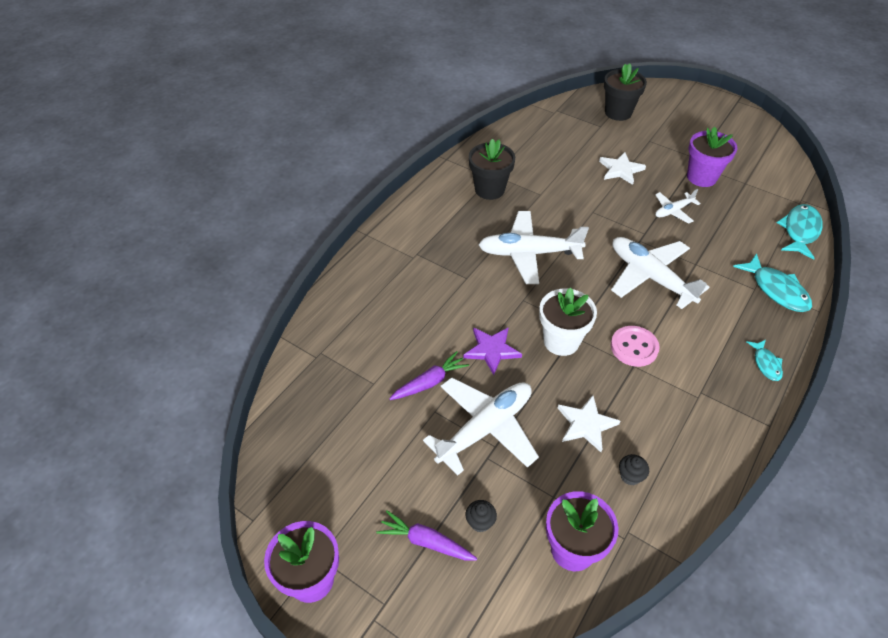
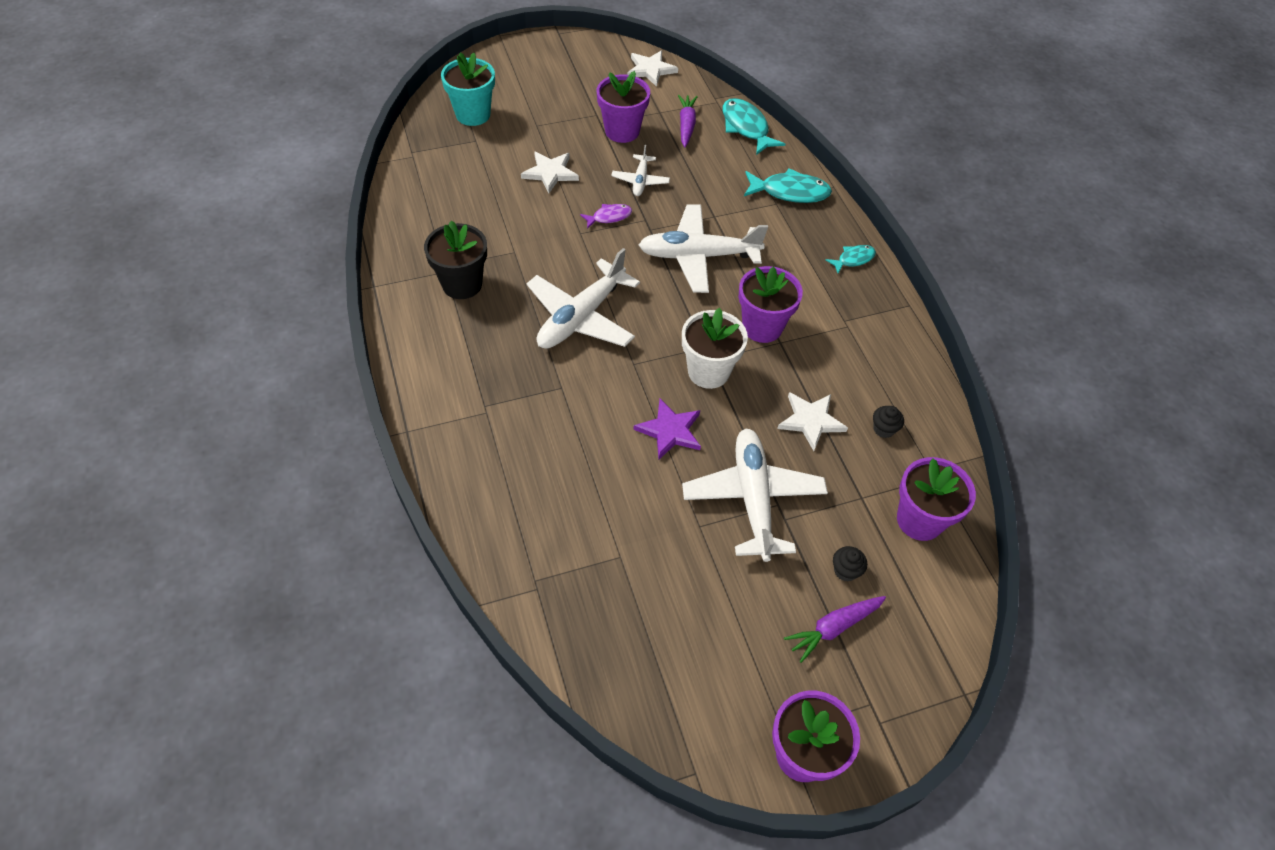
camera: 55 degrees left, 5 degrees up
(429, 382) = (662, 507): purple carrot -> purple carrot (686, 125)
(618, 112) = (473, 114): black flower pot -> turquoise flower pot
(623, 216) = (609, 217): none -> purple fish
(634, 347) = (762, 327): pink button -> purple flower pot
(766, 364) = (853, 259): turquoise fish -> turquoise fish turned 60 degrees counterclockwise
(775, 156) = (651, 70): none -> white star

